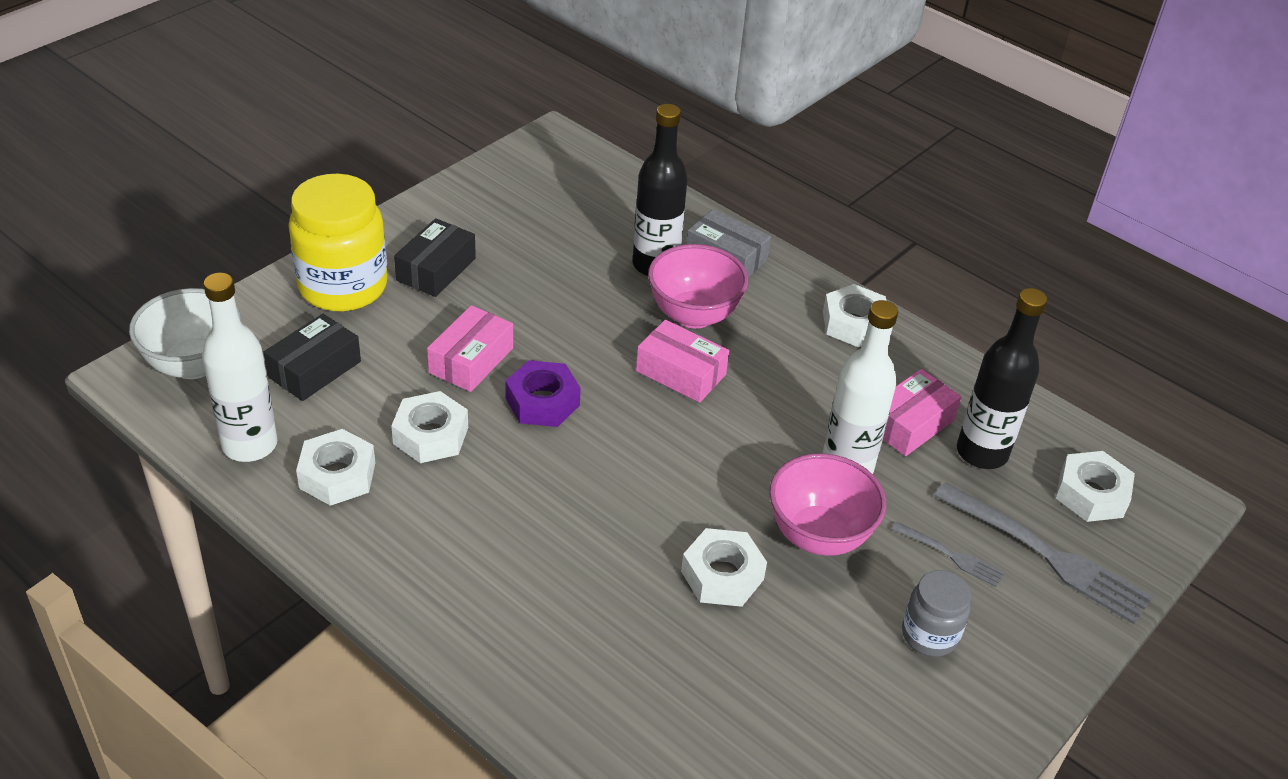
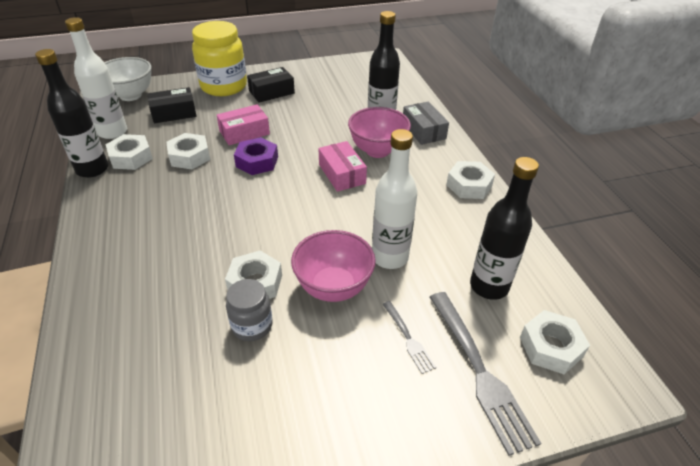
camera: 35 degrees right, 0 degrees up
(298, 521) = (92, 169): none -> black bottle
(910, 424) = (454, 250): pink box -> none
(929, 635) = (345, 381): grey jar -> grey jar (252, 325)

